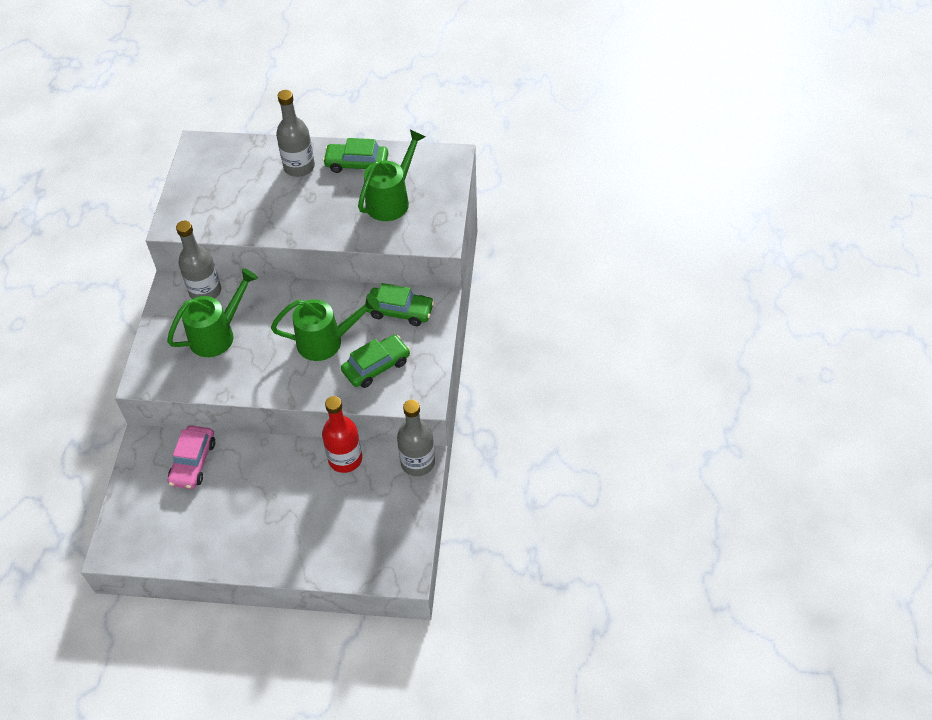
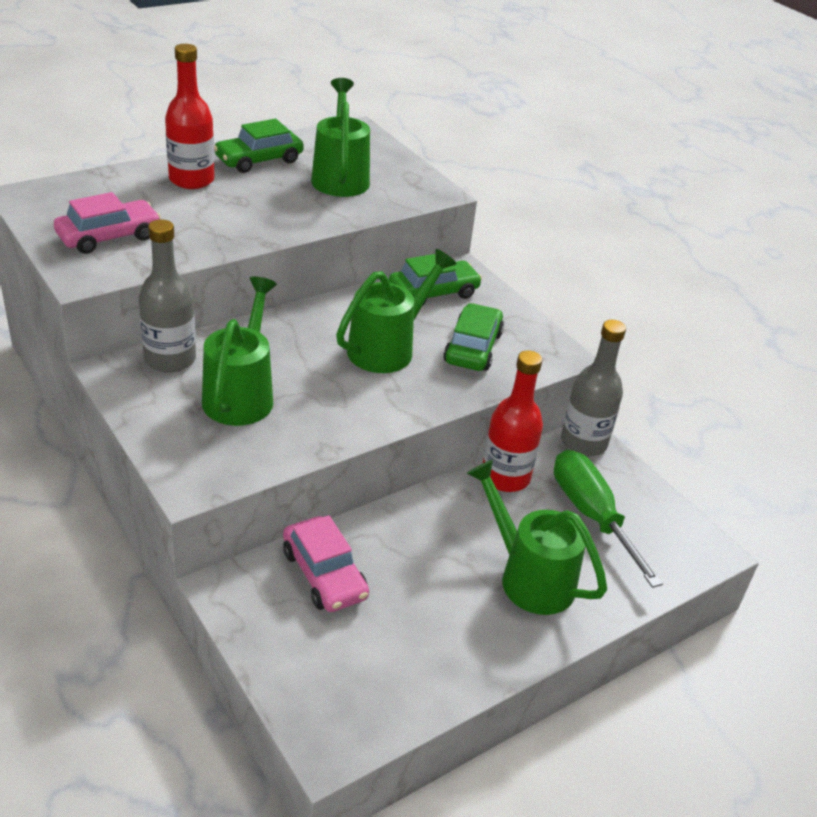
camera: 45 degrees left, 15 degrees down
(211, 198) = (109, 236): none -> pink car
(289, 526) = (529, 577): none -> green watering can
(299, 167) = (191, 180): grey bottle -> red bottle
(366, 512) = (591, 515): none -> green screwdriver

